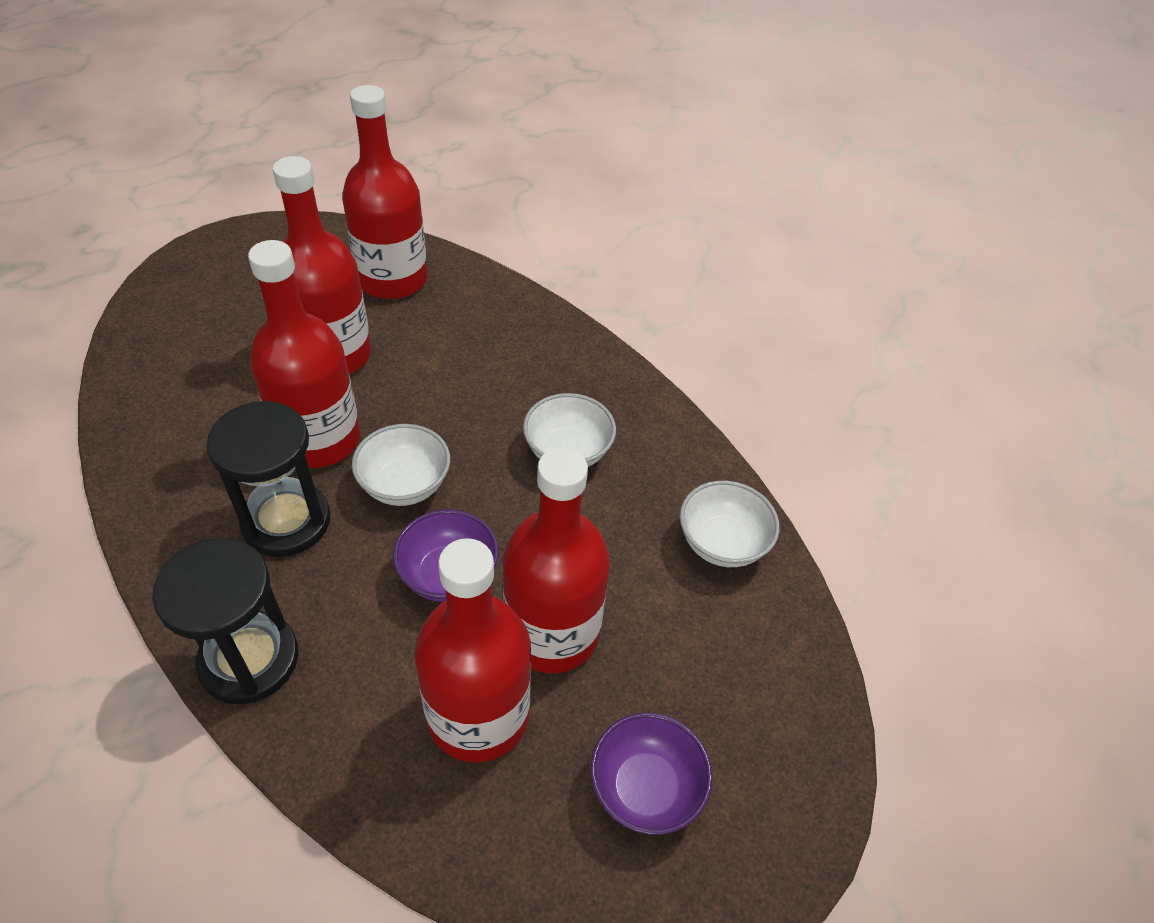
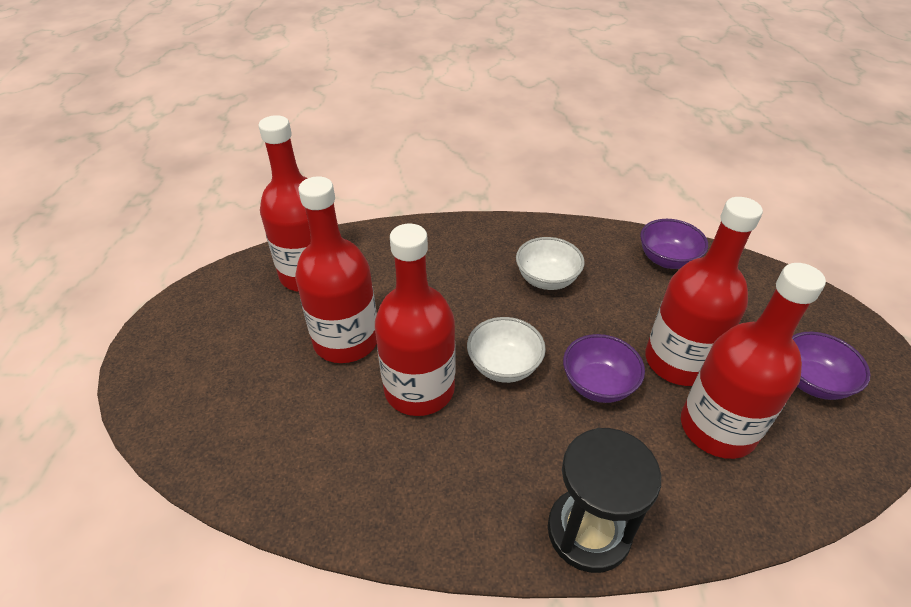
camera: 45 degrees left, 5 degrees down
(286, 521) = (479, 446): black hourglass -> none
(722, 543) = (667, 260): white bowl -> purple bowl

